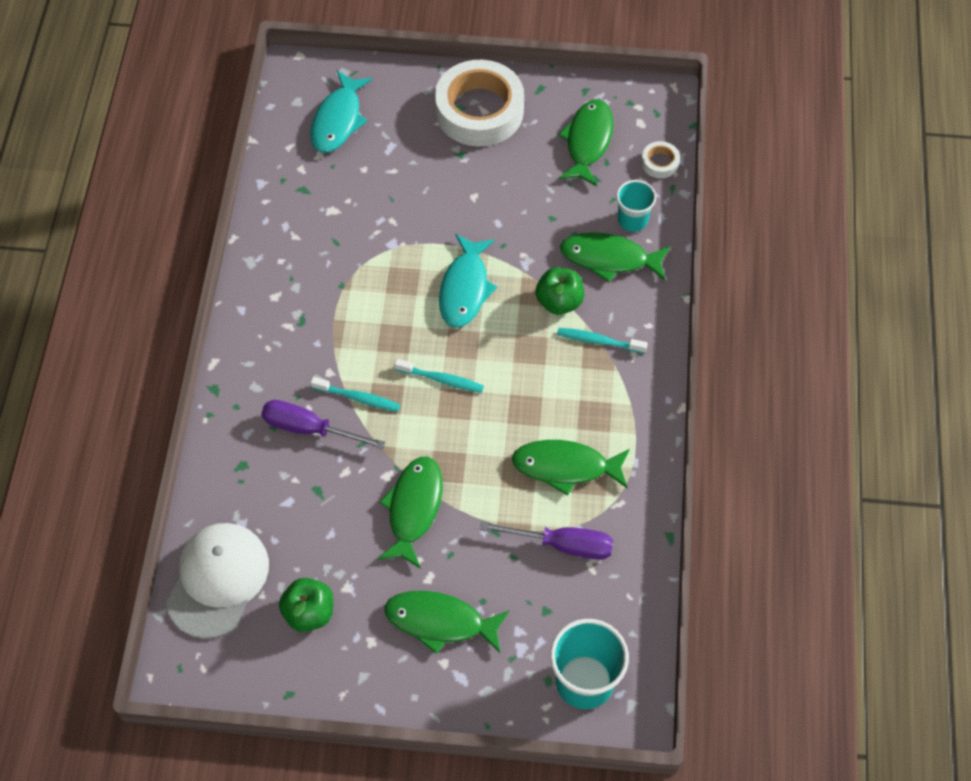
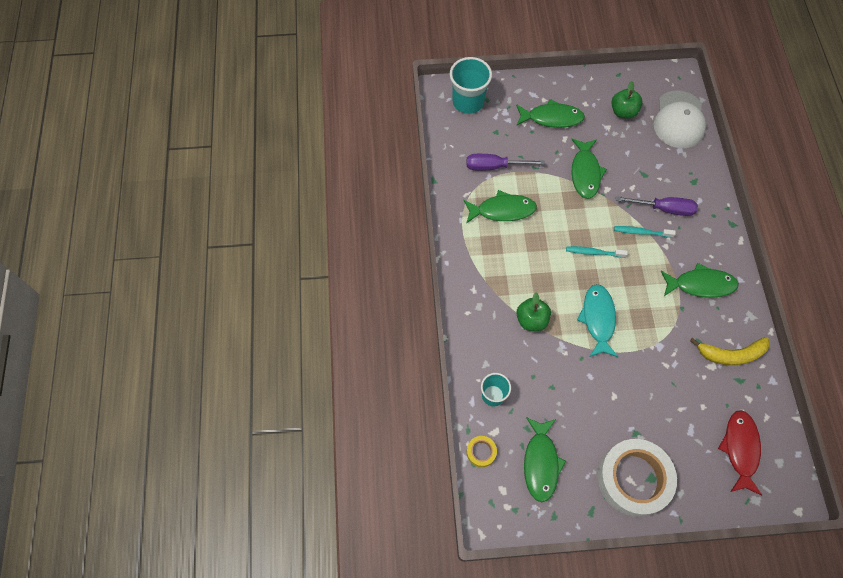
camera: 170 degrees right, 5 degrees up
(300, 220) = (731, 354): none -> yellow banana
(338, 120) = (740, 449): turquoise fish -> red fish
(598, 341) = (499, 295): turquoise toothbrush -> none
(609, 259) = (503, 359): green fish -> green fish (700, 284)
(659, 163) = (481, 452): white tape -> yellow tape

